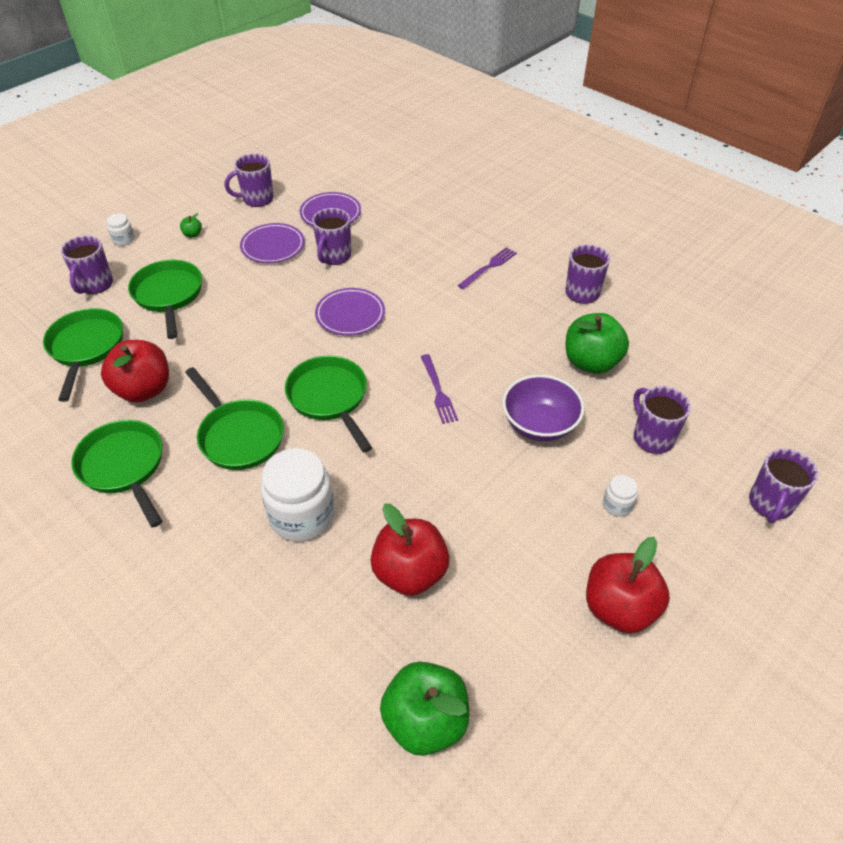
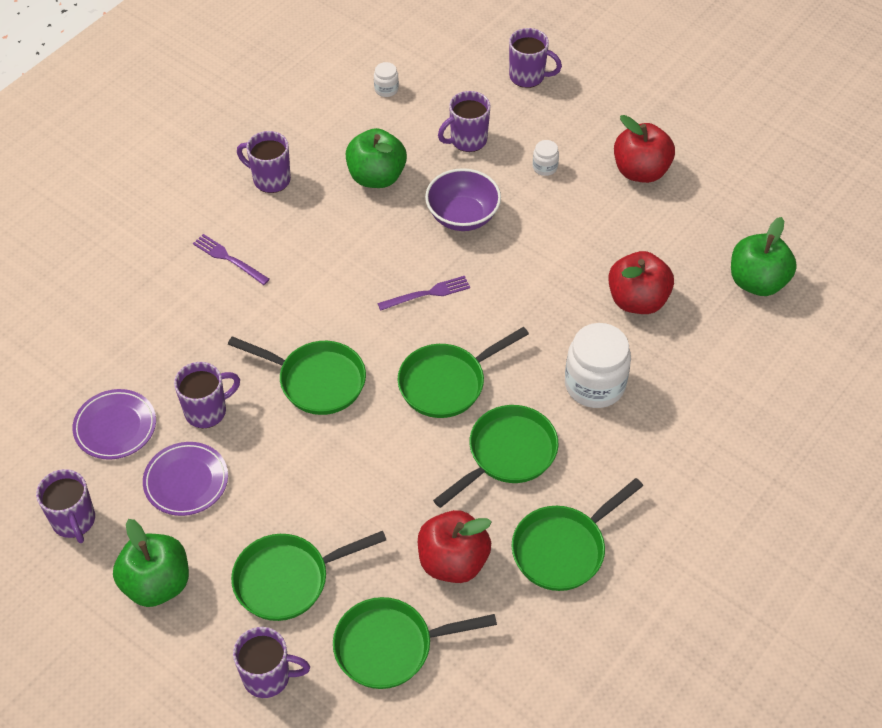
camera: 95 degrees left, 5 degrees up
(123, 240) = (167, 671): white jar -> white jar (386, 89)
(192, 234) = (157, 584): green apple -> green apple, size x2.48
(334, 256) = (207, 411): purple mug -> purple mug turned 45 degrees counterclockwise
(350, 315) = (316, 381): purple plate -> green pan

